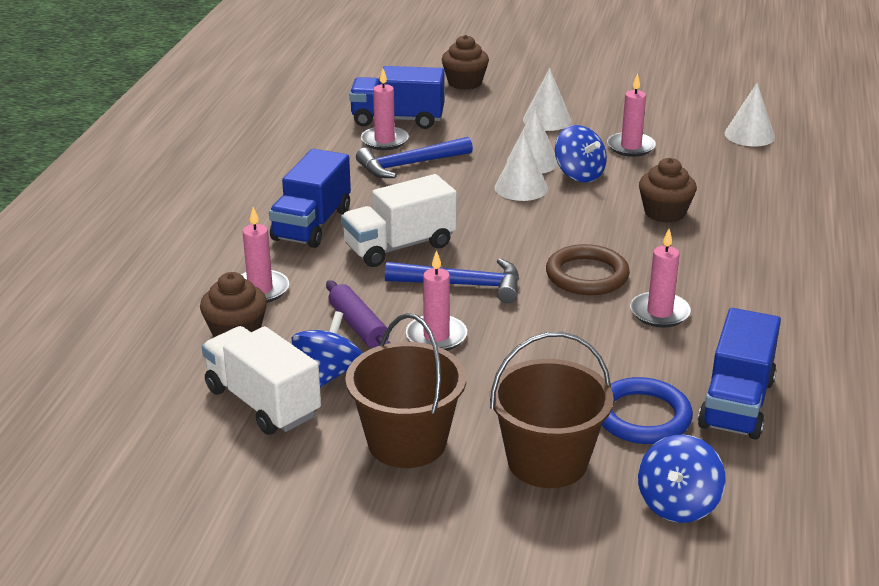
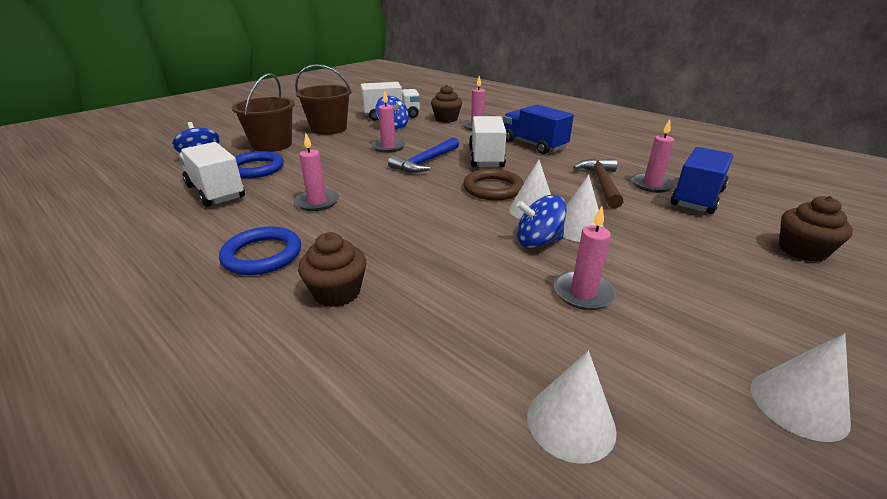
camera: 120 degrees right, 0 degrees up
(358, 326) = (420, 136): purple rolling pin -> none
(410, 165) = (601, 183): blue hammer -> brown hammer
(547, 120) = (679, 266): white cone -> white cone (798, 404)
(587, 275) = (387, 195): brown ring -> brown ring (493, 188)
(664, 212) = (432, 255): brown cupcake -> brown cupcake (337, 292)
(736, 403) = (216, 192): blue truck -> white truck
(780, 292) = (262, 255): none -> blue ring

